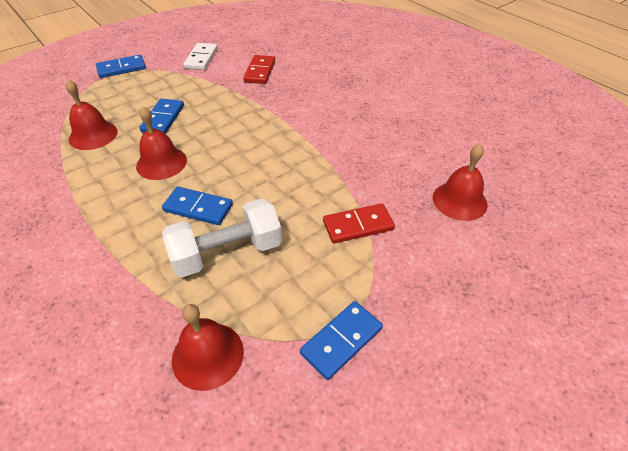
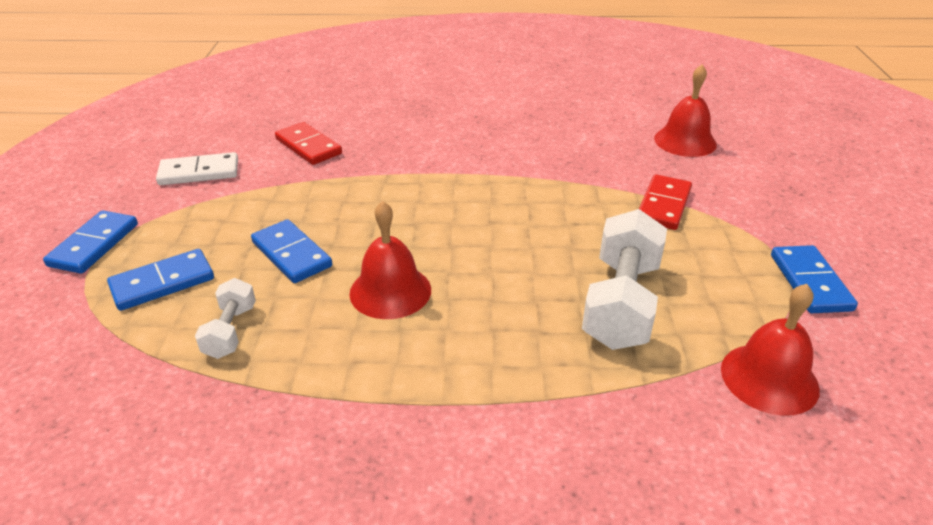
camera: 50 degrees left, 10 degrees down
(93, 135) = (230, 331): red bell -> white dumbbell
(198, 208) = (519, 295): blue domino -> blue domino (162, 283)
(201, 58) = (199, 172): white domino -> white domino turned 60 degrees counterclockwise

